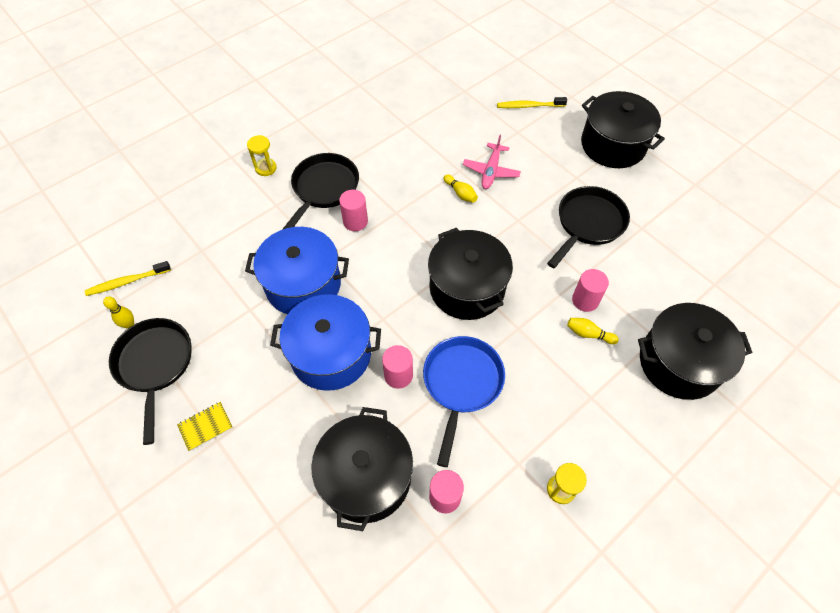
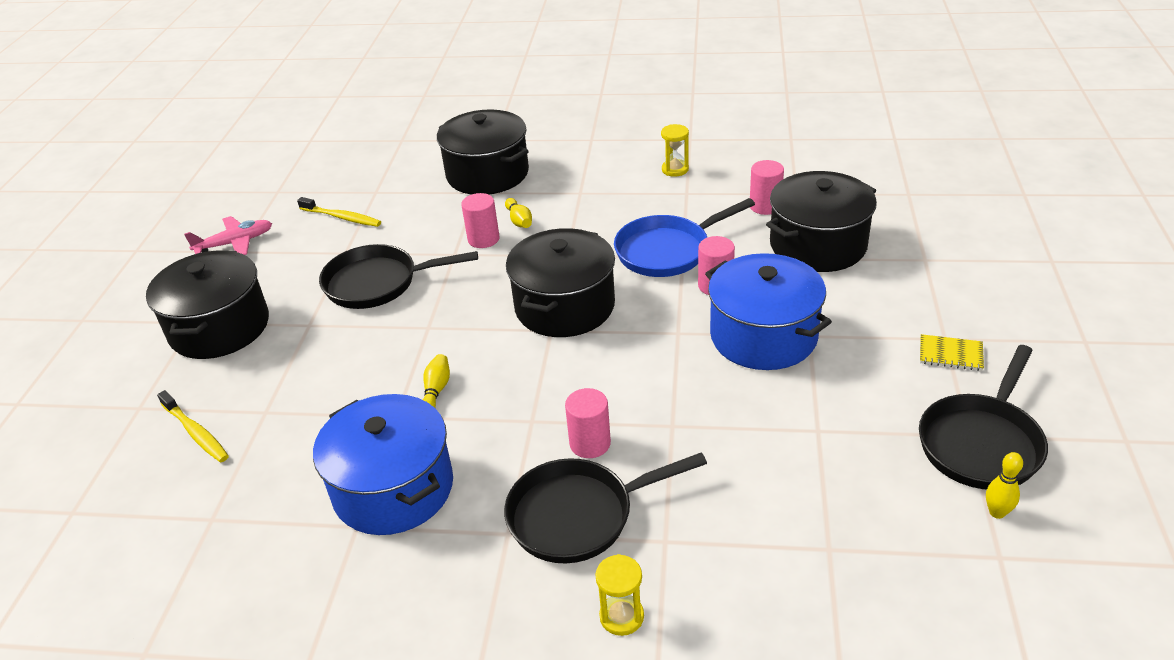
camera: 130 degrees left, 20 degrees down
(127, 282) = (974, 577): yellow toothbrush -> yellow toothbrush (342, 217)
(303, 284) = (728, 415): blue pot -> blue pot (393, 488)
(491, 171) = (369, 390): pink plane -> pink plane (235, 243)

